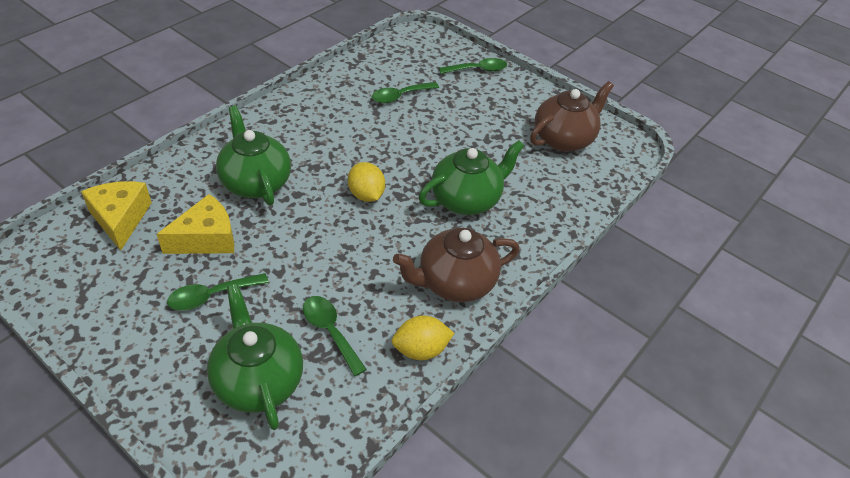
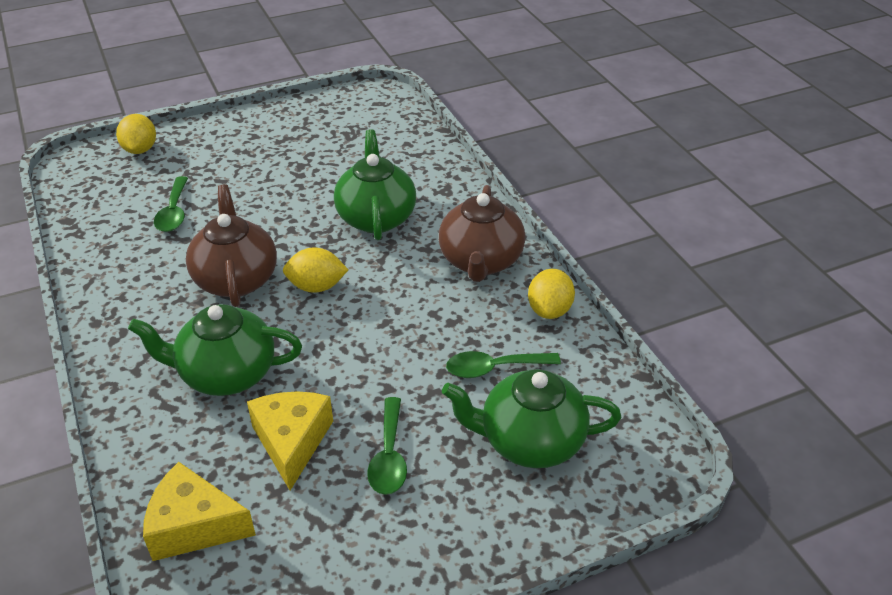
camera: 60 degrees left, 5 degrees down
(454, 55) = (140, 150): none -> yellow lemon
(477, 70) = (182, 142): green spoon -> none
(563, 139) = (339, 127): brown teapot -> brown teapot (236, 279)

